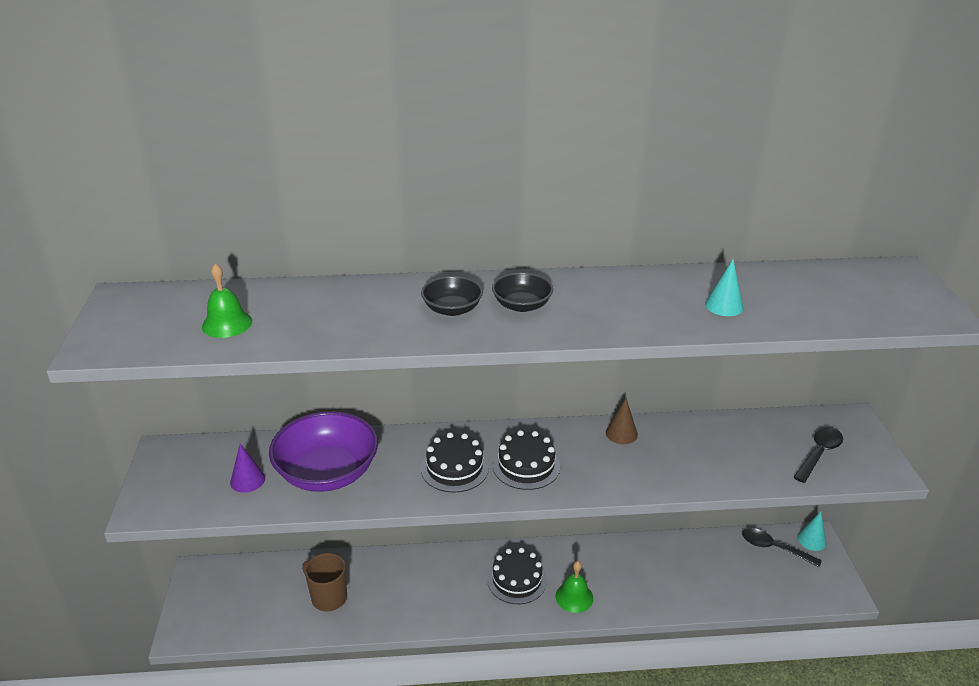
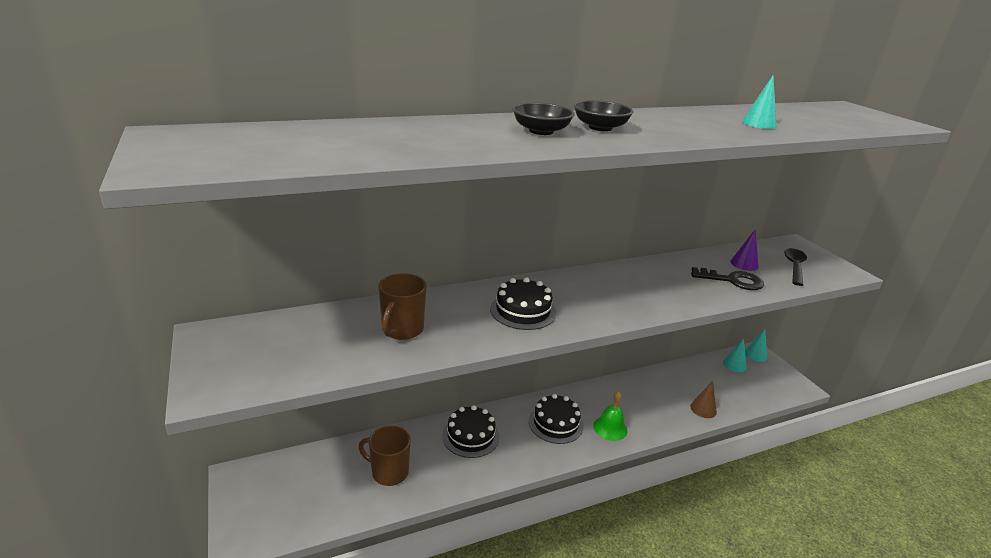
camera: 20 degrees left, 5 degrees down
(227, 323) = (315, 146): green bell -> none
(247, 480) = (320, 347): purple cone -> purple cone (744, 264)
(327, 472) = (402, 330): purple bowl -> brown mug
(526, 465) = (584, 301): black cake -> black cake (470, 436)
(621, 433) = (643, 270): brown cone -> brown cone (703, 409)
(720, 463) = (732, 280): none -> black key
(774, 548) = (734, 364): black spoon -> turquoise cone

